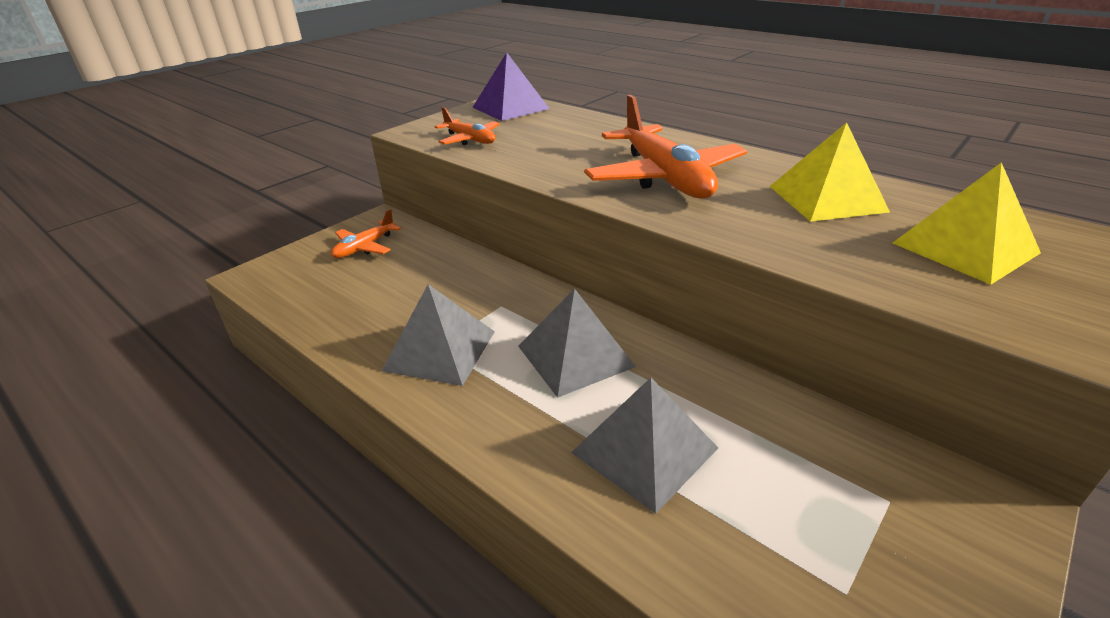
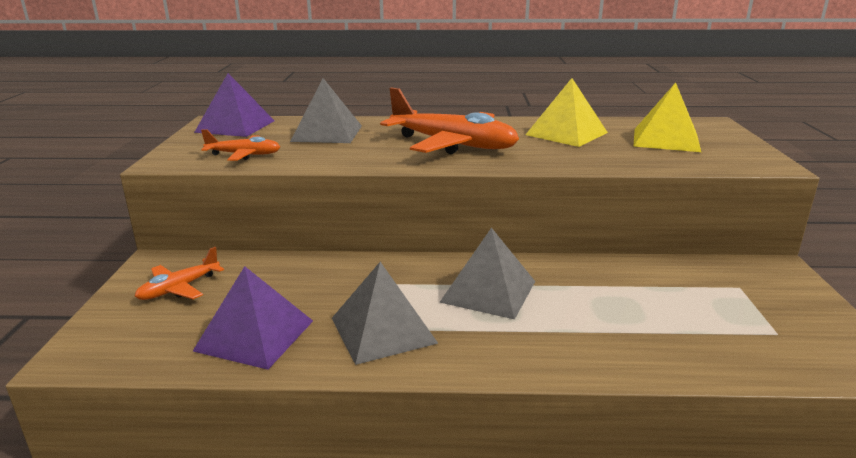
camera: 40 degrees left, 10 degrees down
(356, 309) = (254, 335): none -> purple pyramid
(365, 247) = (179, 288): orange plane -> orange plane turned 45 degrees clockwise
(644, 450) = (606, 321): grey pyramid -> grey pyramid (327, 133)

